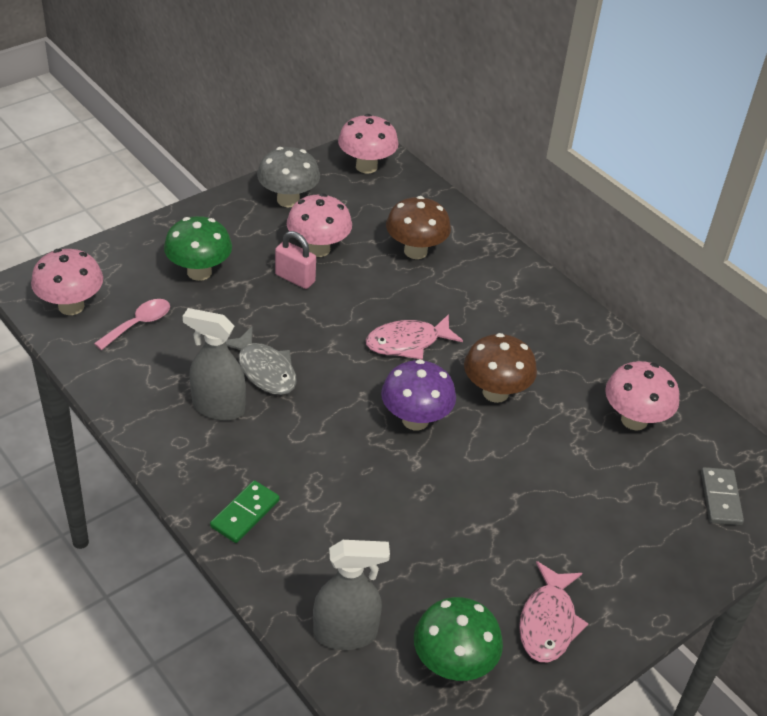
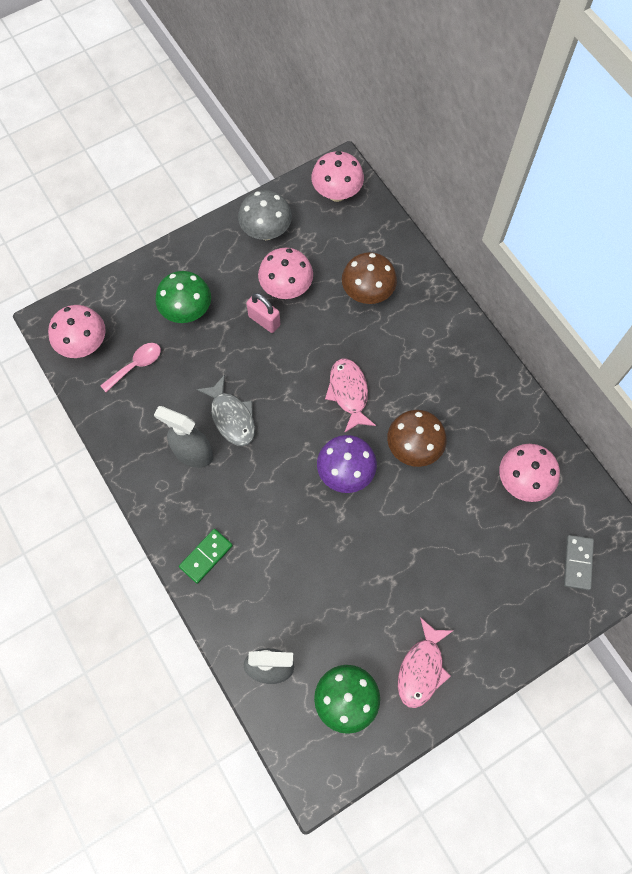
camera: 10 degrees right, 25 degrees up
(407, 342) = (349, 393): pink fish -> pink fish turned 90 degrees clockwise

